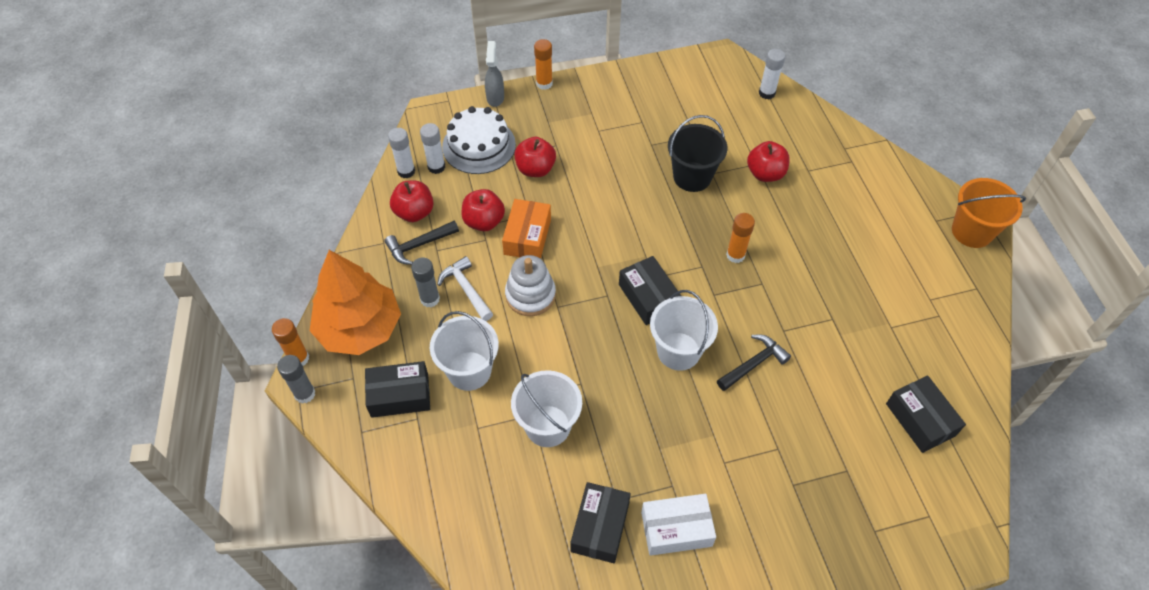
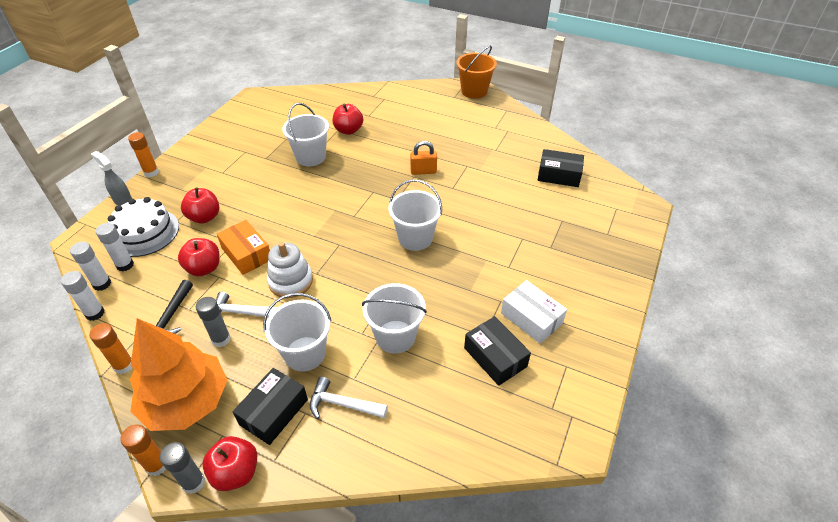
camera: 50 degrees left, 10 degrees down
(414, 212) = (141, 301): red apple -> red apple (236, 472)
(447, 439) = (343, 404): none -> white hammer
(648, 297) = (364, 227): black box -> none
(676, 529) = (531, 318): white box -> white box turned 75 degrees counterclockwise
(692, 177) = (310, 157): black bucket -> white bucket
(735, 255) = (383, 174): orange glue stick -> orange glue stick (124, 365)
(753, 364) = (459, 213): black hammer -> none
(767, 93) = (301, 97): white glue stick -> white glue stick (95, 313)
(779, 286) = (423, 171): none -> orange padlock

